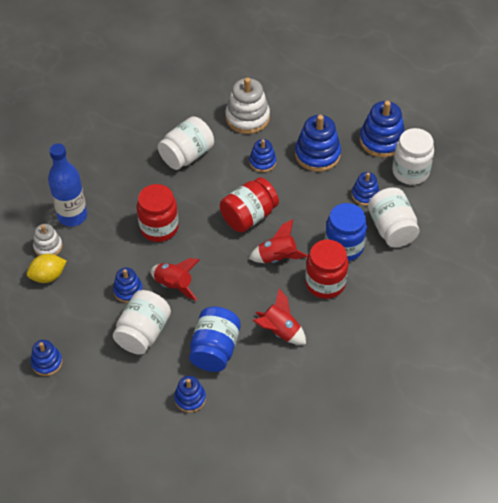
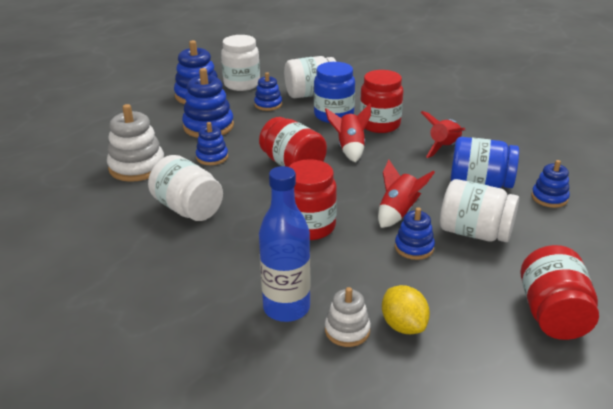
camera: 90 degrees left, 20 degrees down
(47, 362) = (552, 314): blue stacking toy -> red jar

